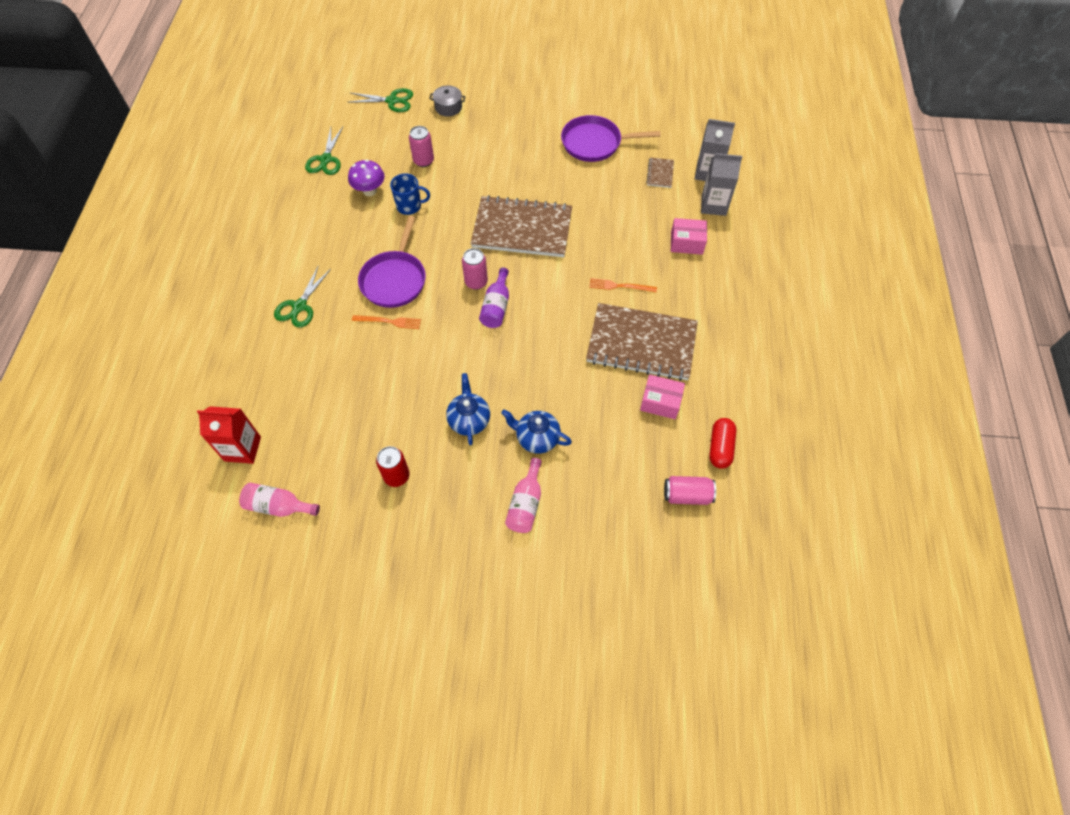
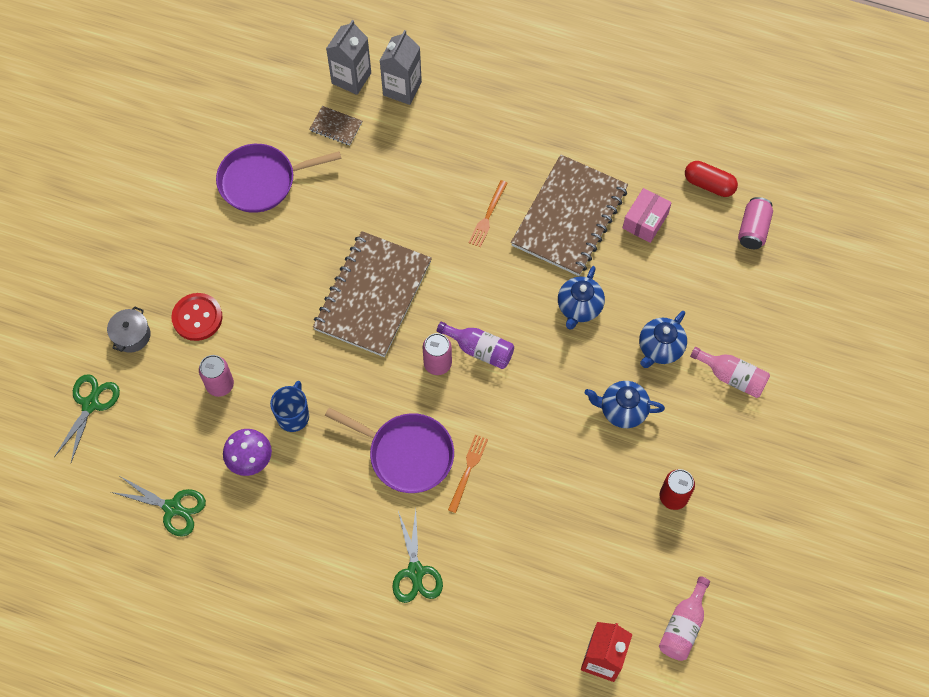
camera: 75 degrees left, 5 degrees up
(299, 306) = (415, 572): green scissors -> green scissors turned 45 degrees clockwise
(472, 136) = (197, 318): none -> red button
(557, 368) = (579, 307): none -> blue teapot
(594, 143) = (261, 181): purple pan -> purple pan turned 60 degrees clockwise
(686, 243) = (447, 132): pink box -> none

